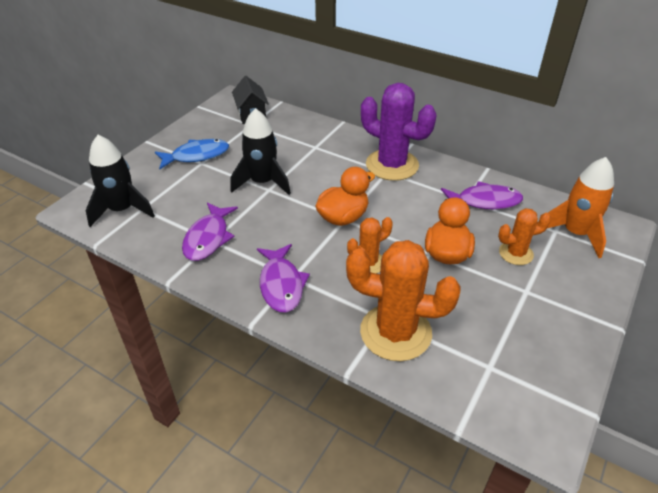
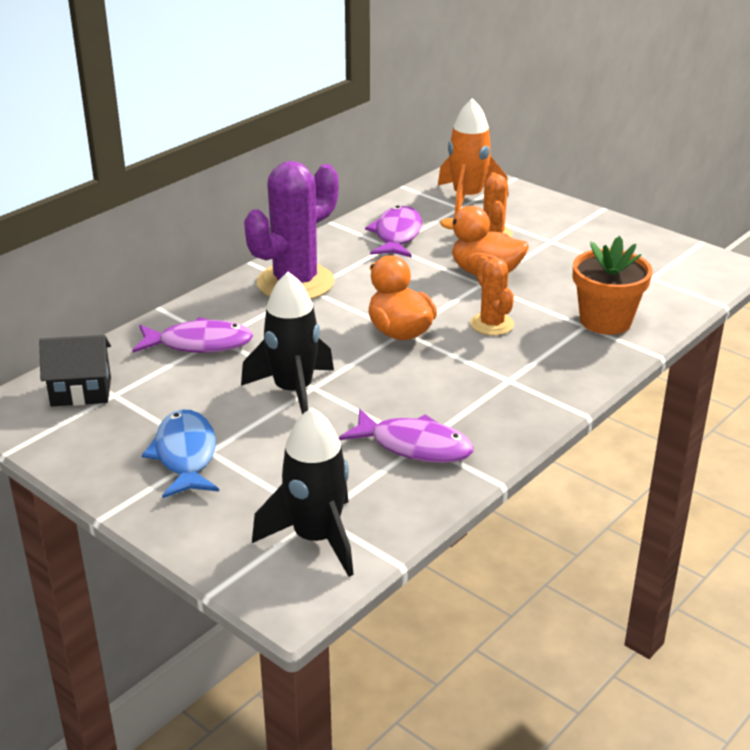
camera: 80 degrees left, 10 degrees down
(281, 284) = (521, 389): purple fish -> purple fish (199, 344)
(395, 332) = (605, 321): orange cactus -> orange flower pot

